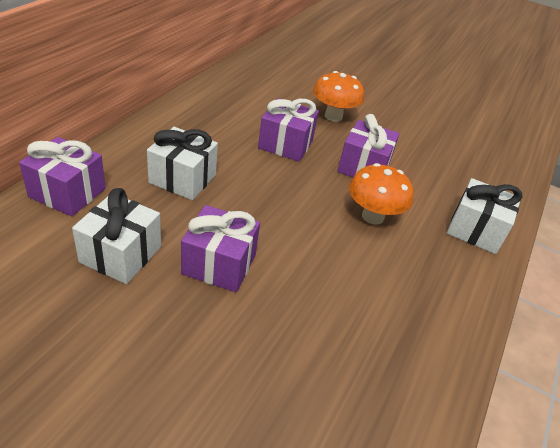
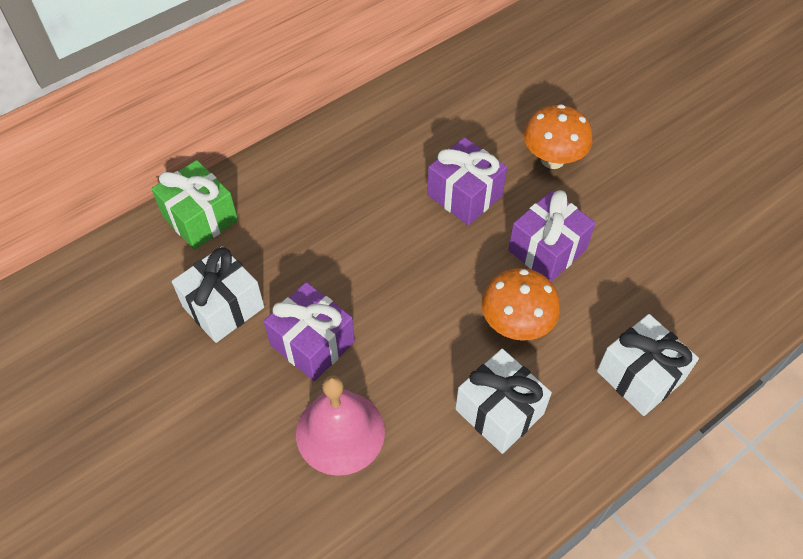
camera: 30 degrees right, 15 degrees up
(67, 193) = (200, 218): purple gift -> green gift
(182, 179) = (322, 223): white gift -> white gift (499, 411)
(281, 326) = (340, 432): none -> pink bell

